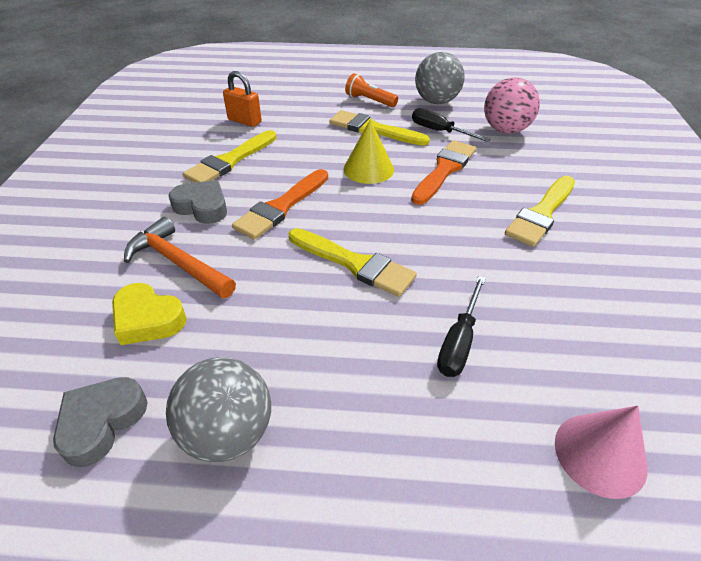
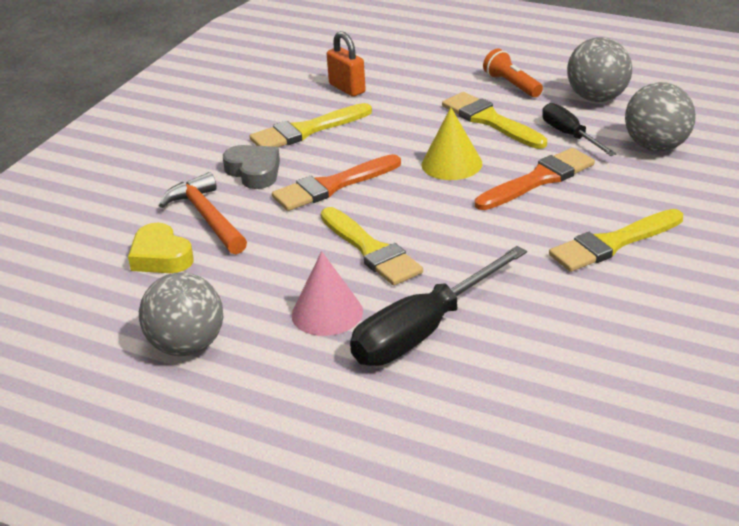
camera: 25 degrees right, 10 degrees down
(101, 422) = (96, 318): grey heart -> none
(459, 341) = (423, 331): black screwdriver -> black screwdriver, size x1.73
(505, 130) = (657, 146): pink ball -> grey ball
(600, 454) = (480, 431): pink cone -> pink cone (327, 313)

